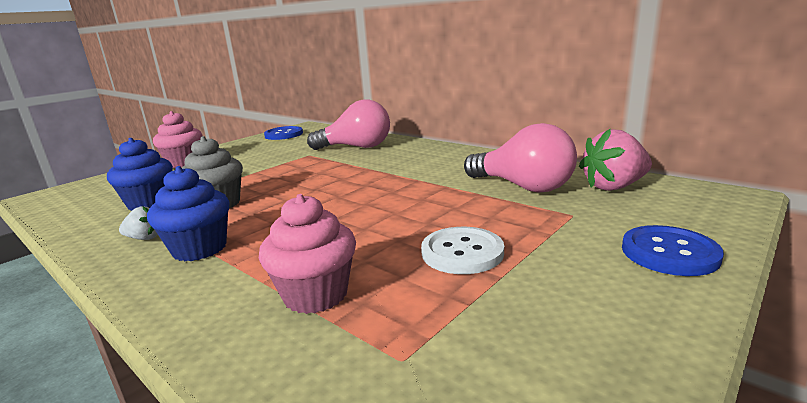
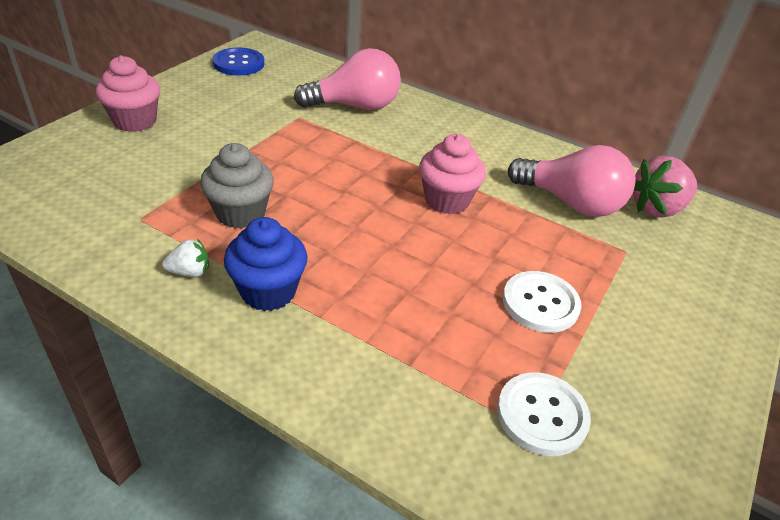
camera: 15 degrees left, 20 degrees up
(150, 203) = (148, 207): blue cupcake -> none
(315, 295) = (427, 358): pink cupcake -> pink cupcake (447, 200)
(420, 345) = (542, 415): none -> white button
(669, 253) = (713, 307): blue button -> none

